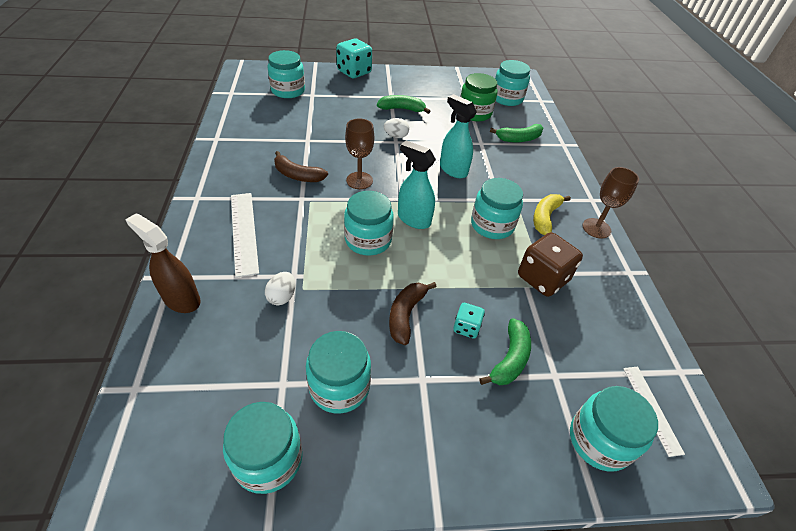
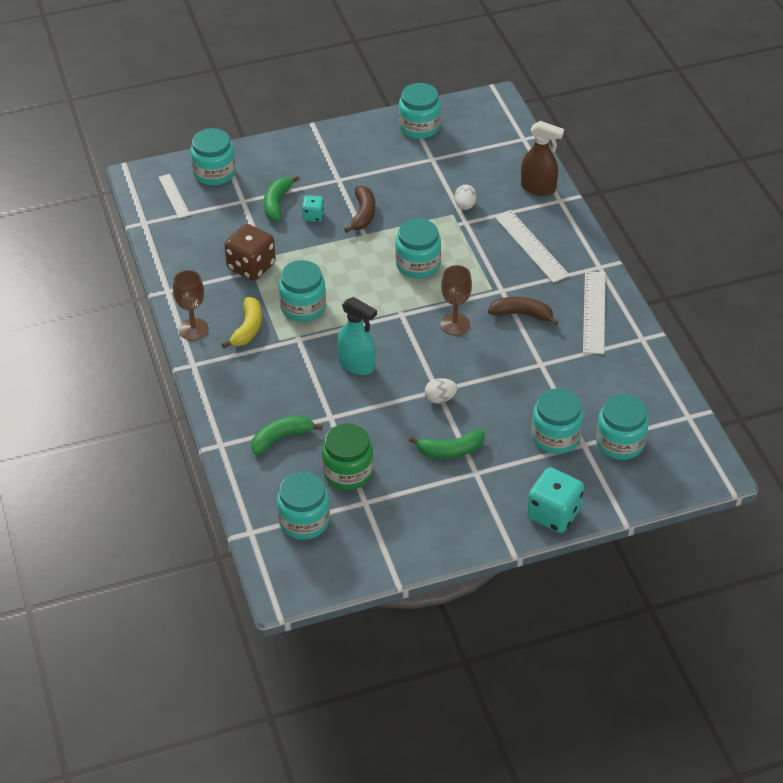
camera: 170 degrees right, 0 degrees up
(236, 163) = (594, 312): none -> white ruler
(339, 386) = (394, 165): turquoise jar -> turquoise jar (555, 437)
(413, 219) = (382, 294): turquoise spray bottle -> none

